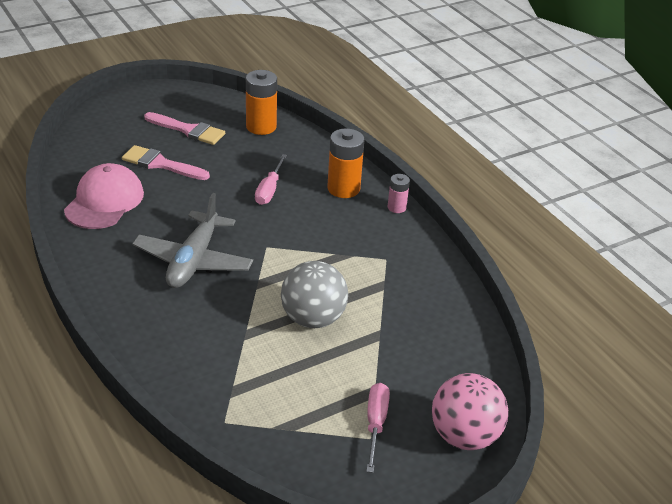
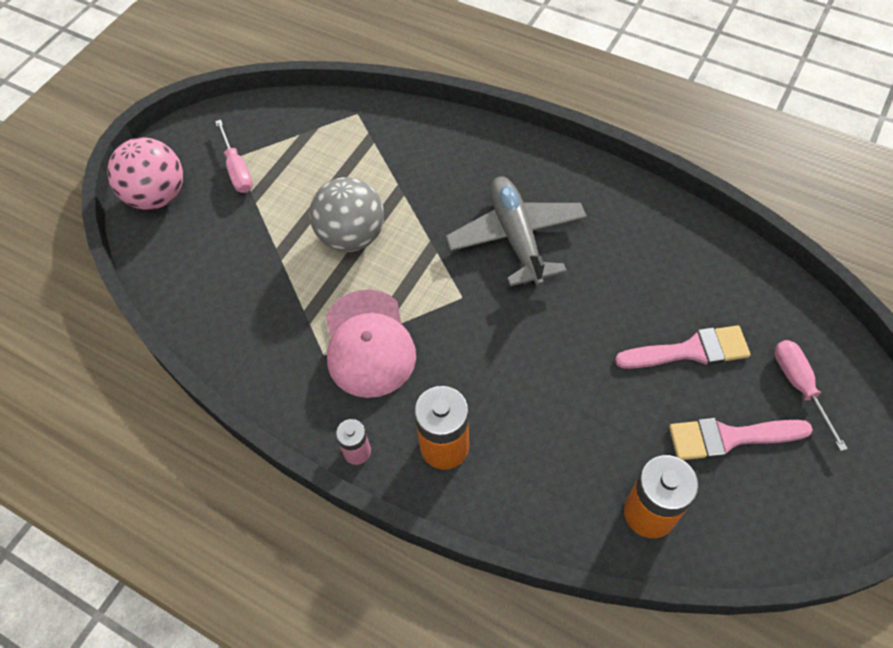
camera: 155 degrees right, 20 degrees up
(104, 201) = (680, 258): pink cap -> pink cap (368, 343)
(269, 190) = (530, 386): pink screwdriver -> pink screwdriver (799, 386)

